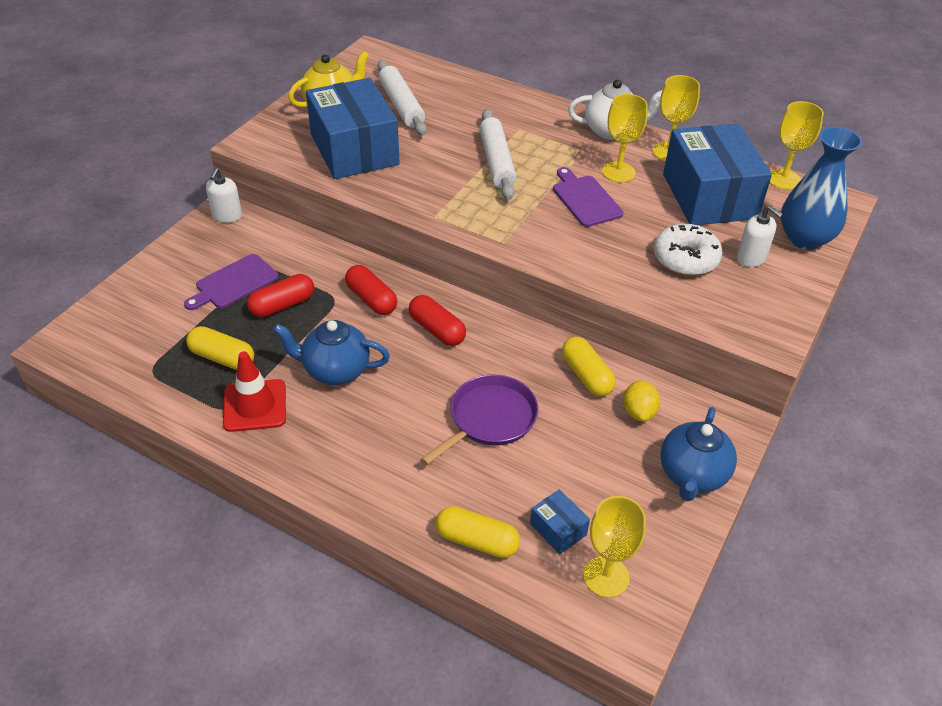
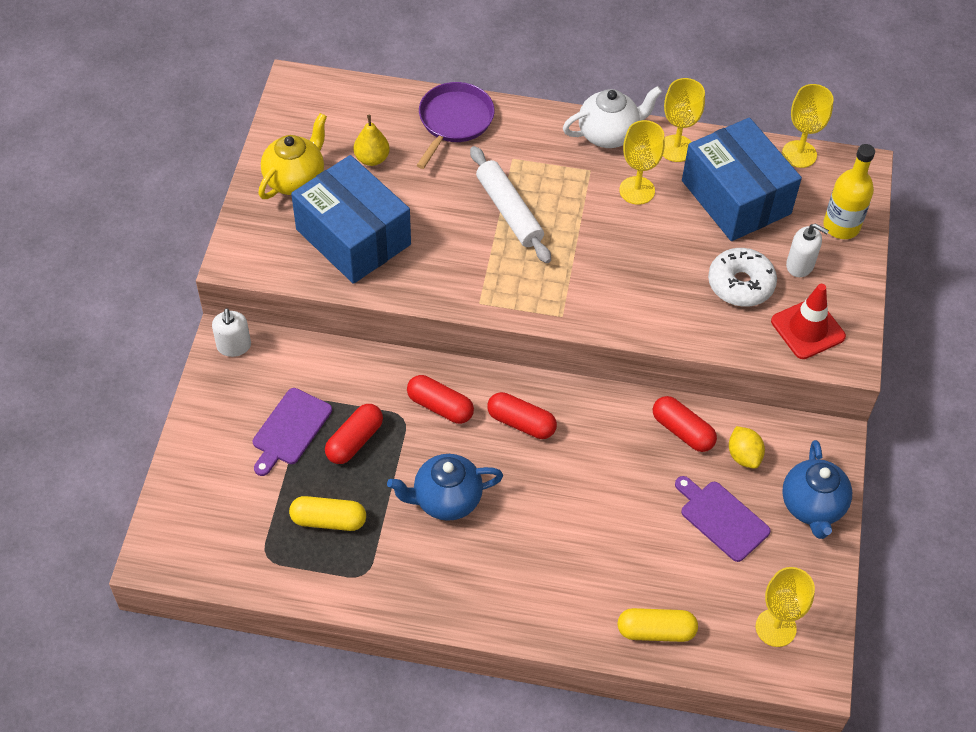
camera: 20 degrees left, 10 degrees up
(255, 406) = (389, 562): red traffic cone -> red traffic cone (807, 329)
(401, 105) = (372, 159): white rolling pin -> yellow pear
(489, 419) = (614, 506): purple pan -> purple pan (454, 121)
(558, 529) = (719, 597): blue box -> none
(585, 199) = (618, 236): purple cutting board -> purple cutting board (721, 518)
(586, 375) = (682, 431): yellow capsule -> red capsule
(805, 238) = (841, 226): blue vase -> yellow bottle

